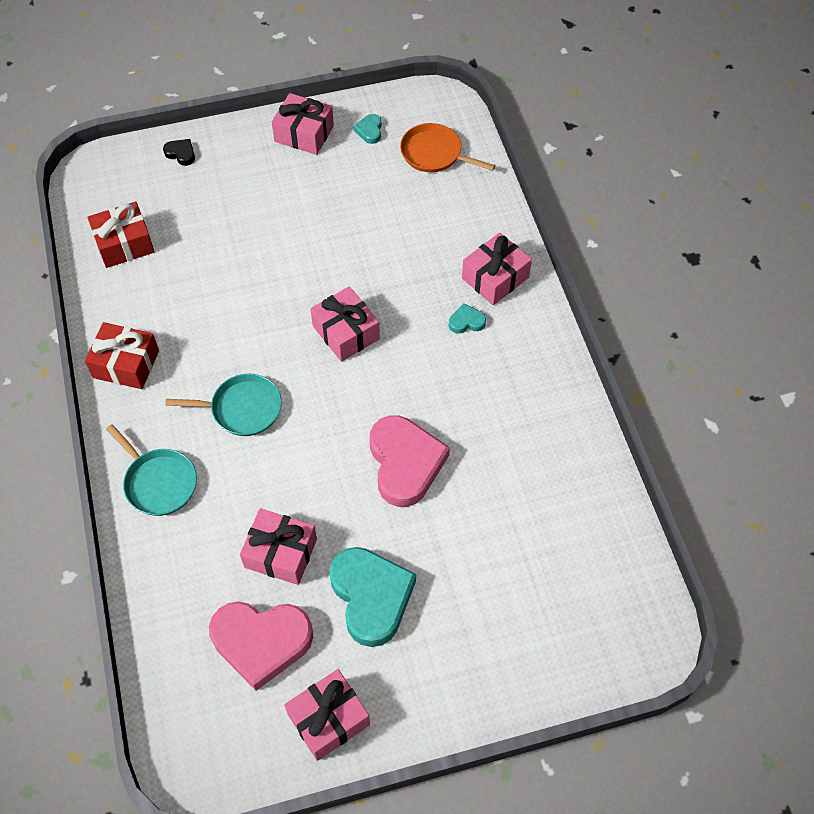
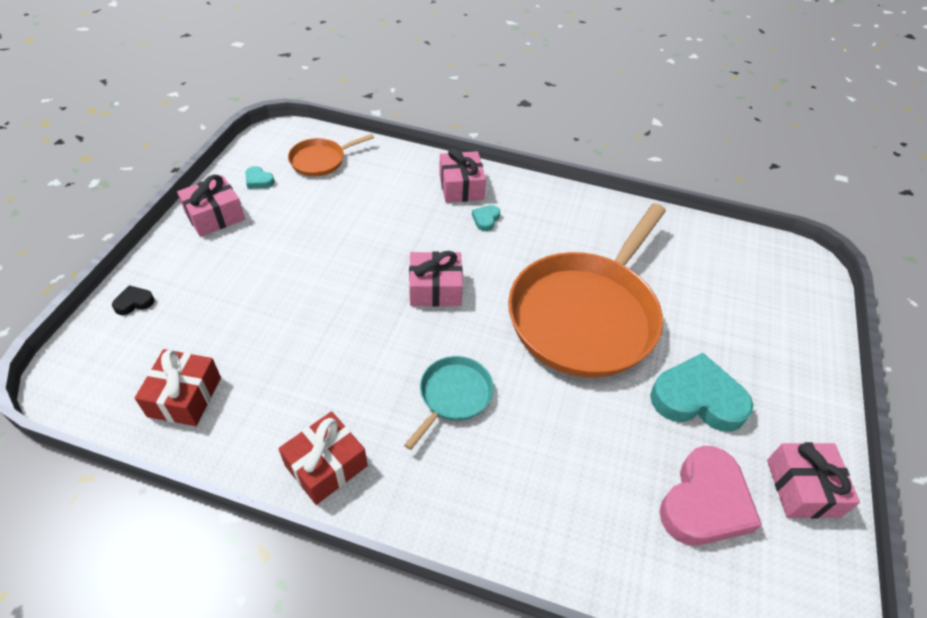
camera: 60 degrees left, 10 degrees down
(159, 482) = (484, 504): turquoise pan -> none
(280, 553) = (621, 441): pink gift -> none
(405, 463) = (586, 315): pink heart -> orange pan

